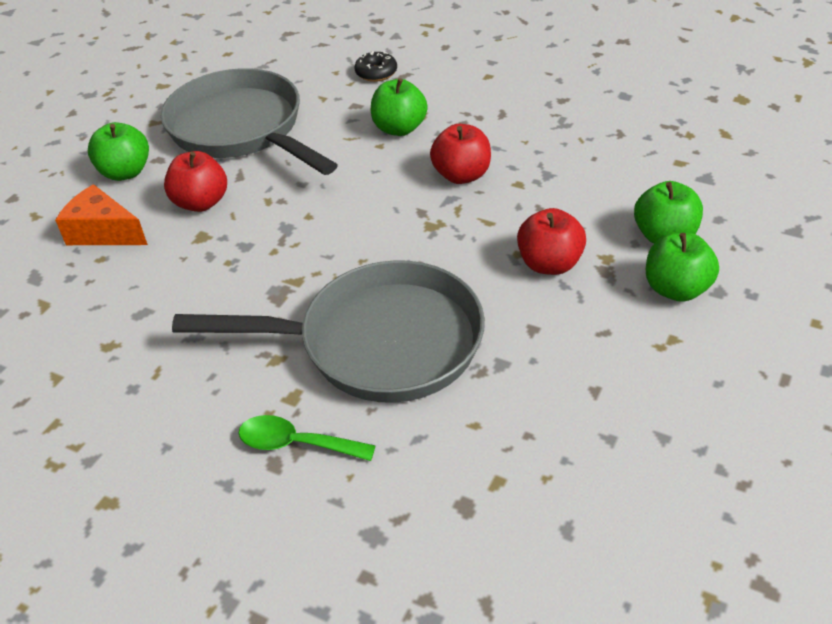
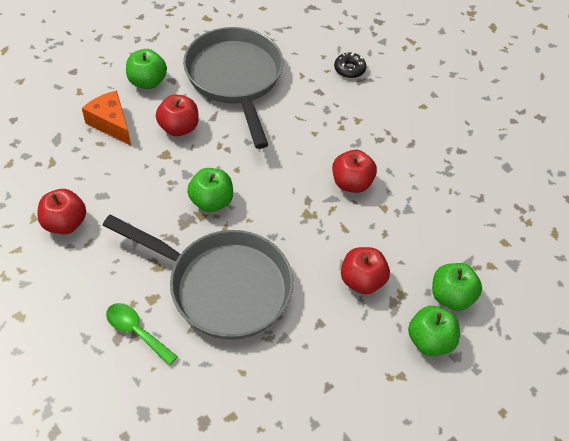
camera: 20 degrees right, 10 degrees up
(108, 364) = (65, 223): none -> red apple
(399, 128) = (335, 125): green apple -> green apple (211, 201)

